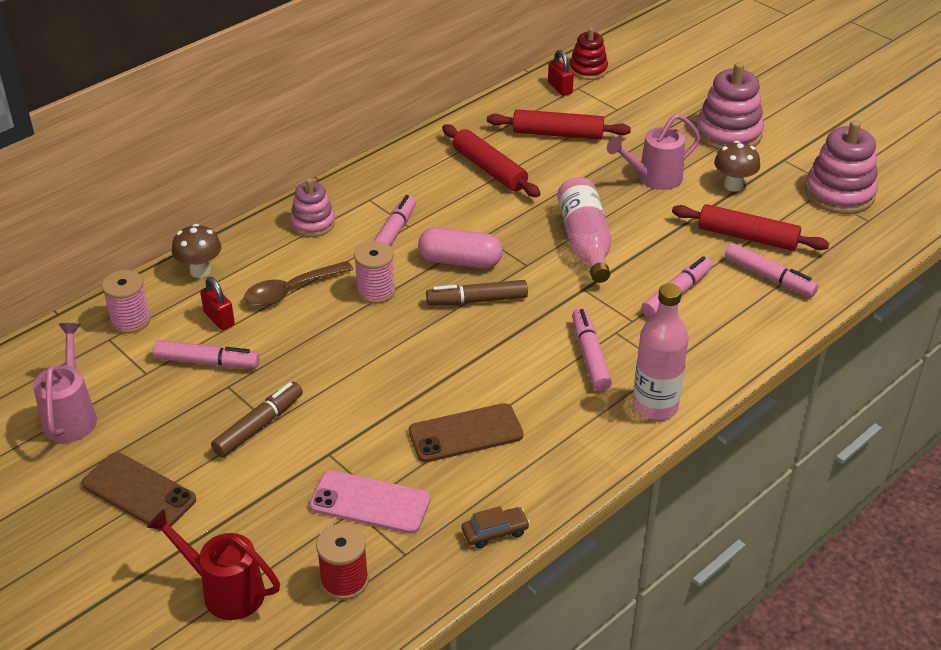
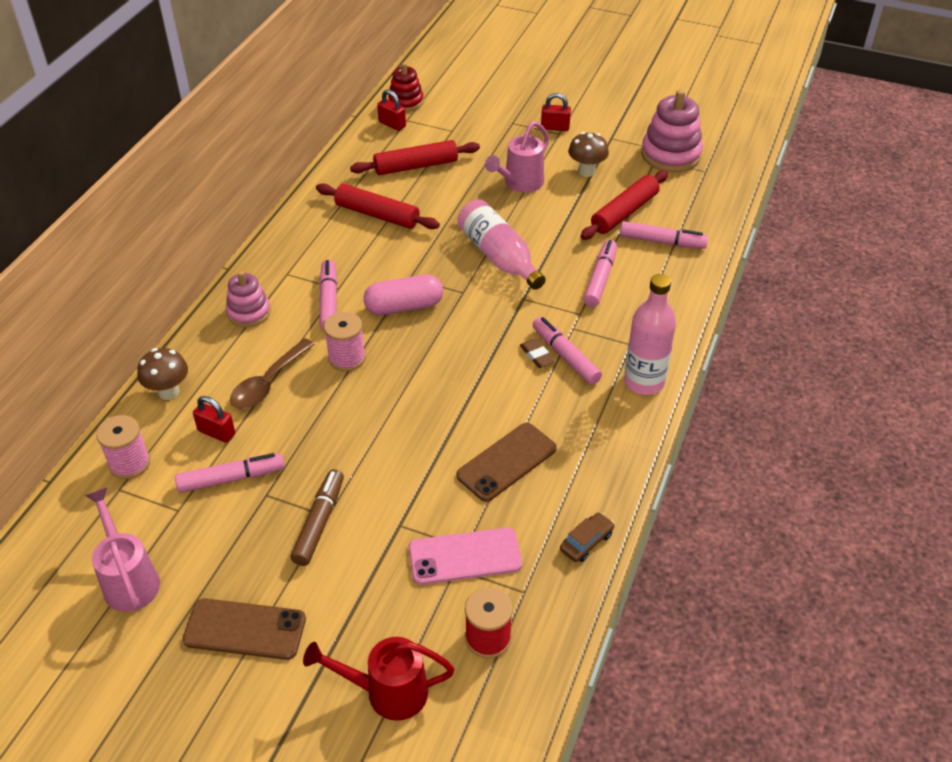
camera: 25 degrees left, 5 degrees up
(477, 300) = (441, 337): brown marker -> none
(561, 346) = (537, 355): none -> brown eraser
(728, 133) = (555, 127): pink stacking toy -> red padlock
(747, 237) = (624, 213): red rolling pin -> red rolling pin turned 45 degrees counterclockwise

